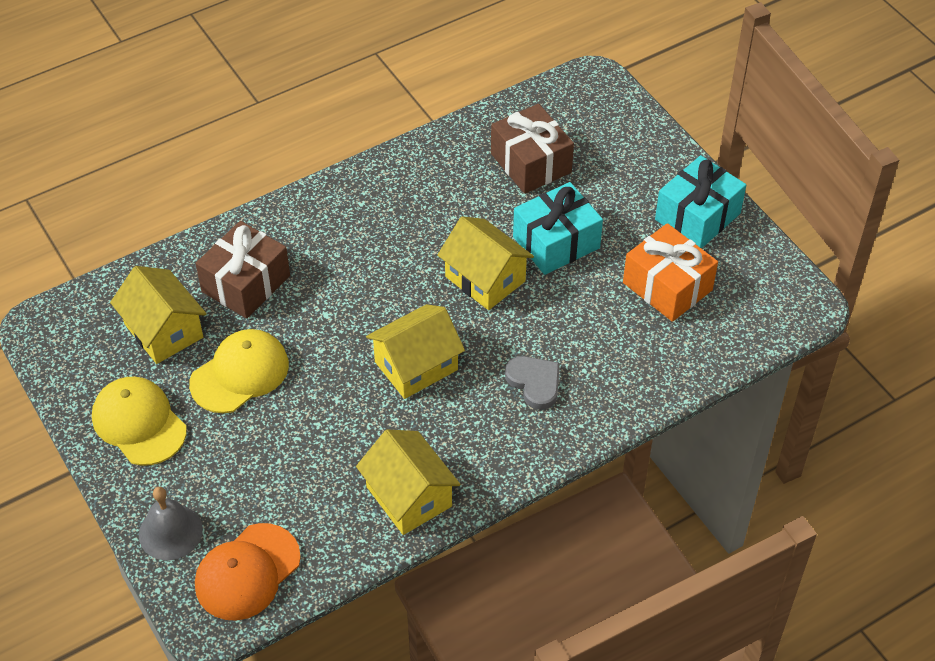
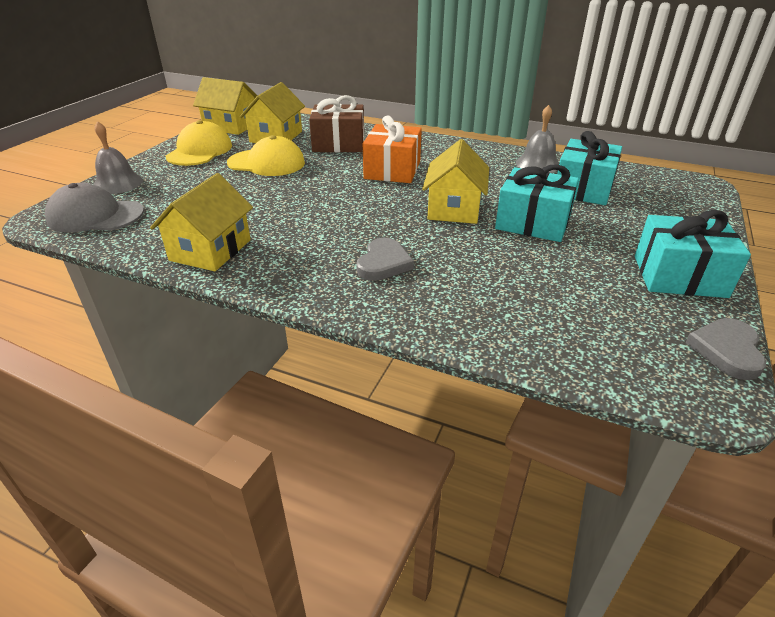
camera: 55 degrees right, 15 degrees down
(247, 572) = (95, 216): orange cap -> grey cap
(416, 366) = (340, 211): yellow house -> yellow house (231, 126)
(454, 155) = (538, 164): none -> grey bell
(531, 163) = (583, 189): brown gift -> turquoise gift
(667, 286) = (580, 290): orange gift -> orange gift (392, 170)
(781, 264) = (727, 350): none -> grey heart

